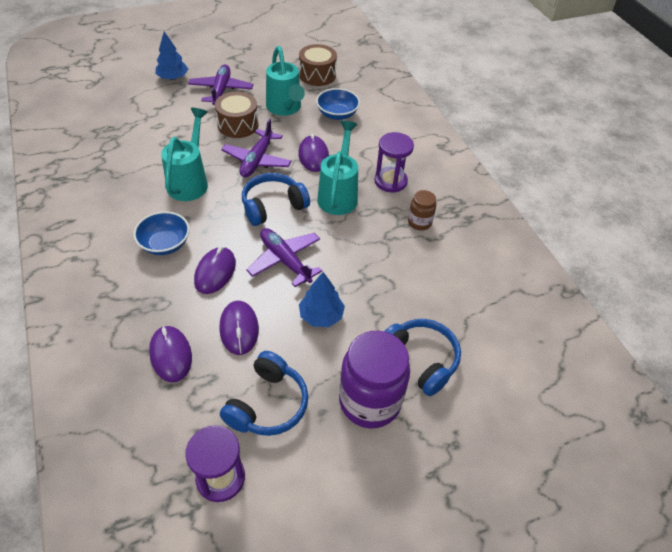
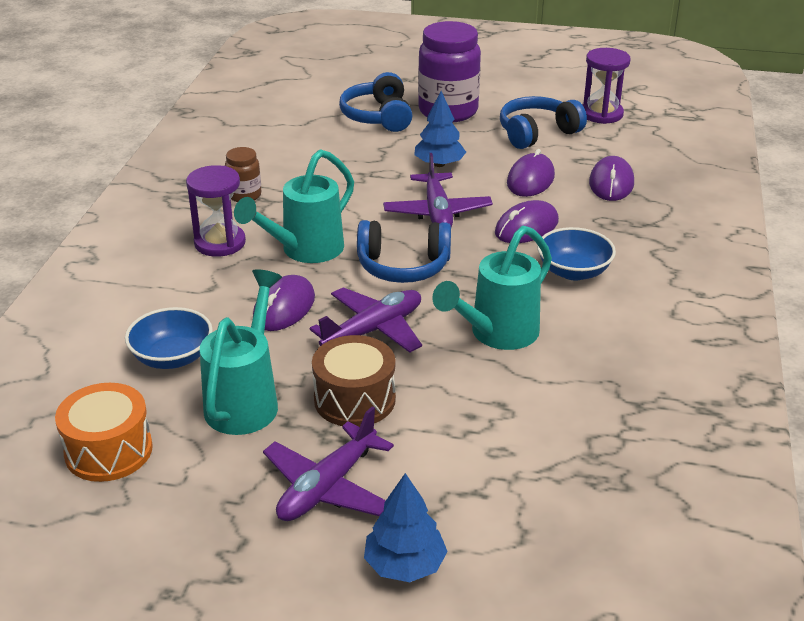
camera: 145 degrees left, 15 degrees down
(317, 75) = (108, 451): brown drum -> orange drum

